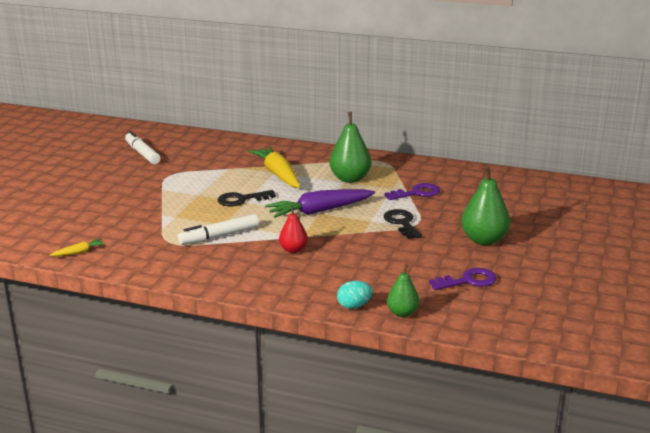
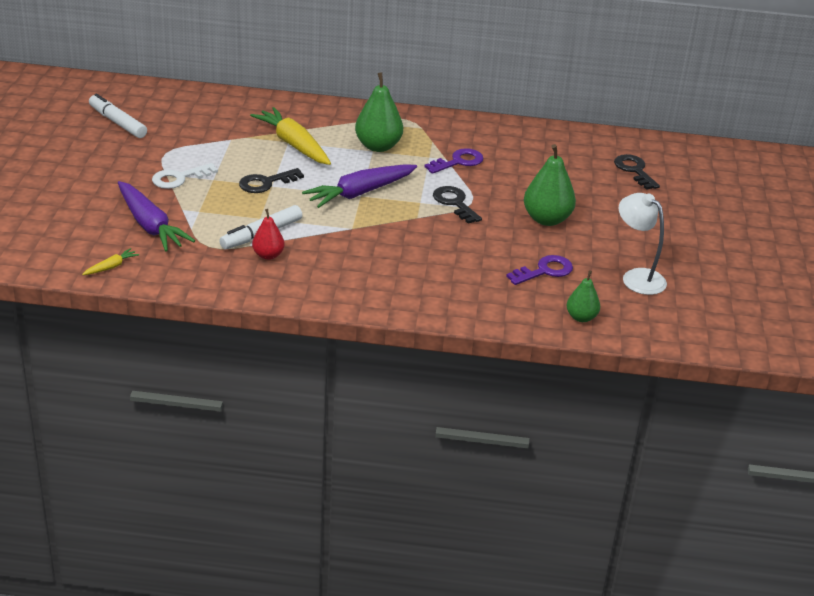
camera: 15 degrees left, 10 degrees up
(128, 224) = (150, 225): none -> purple carrot
(171, 193) = (179, 178): none -> white key
(293, 250) = (350, 246): red pear -> red pear (268, 255)
(354, 306) = (439, 310): turquoise egg -> none
(402, 313) = (490, 314): green pear -> green pear (581, 317)
(559, 292) = (637, 277): none -> white lamp
(580, 207) = (634, 170): none -> black key

